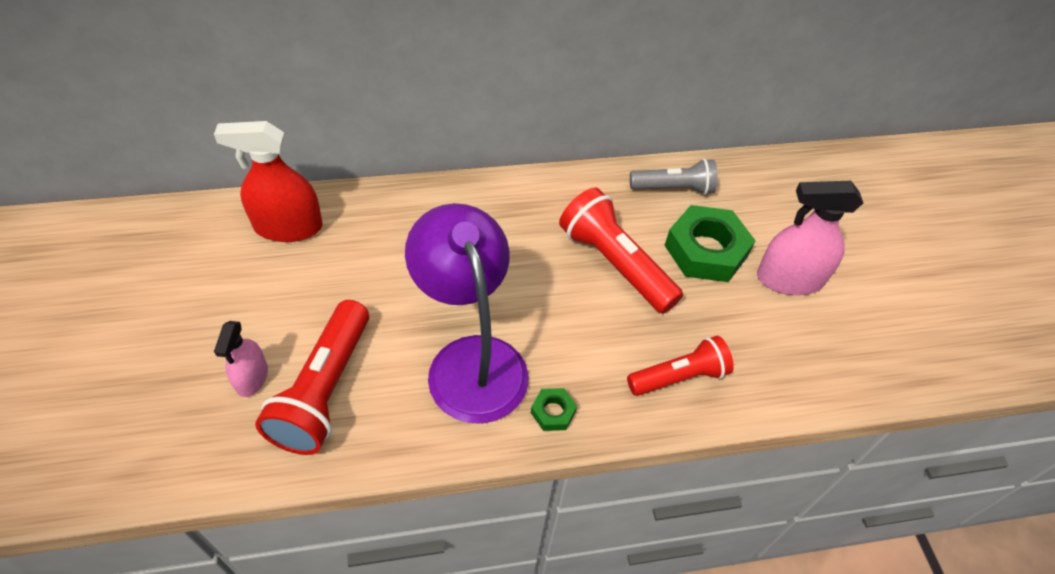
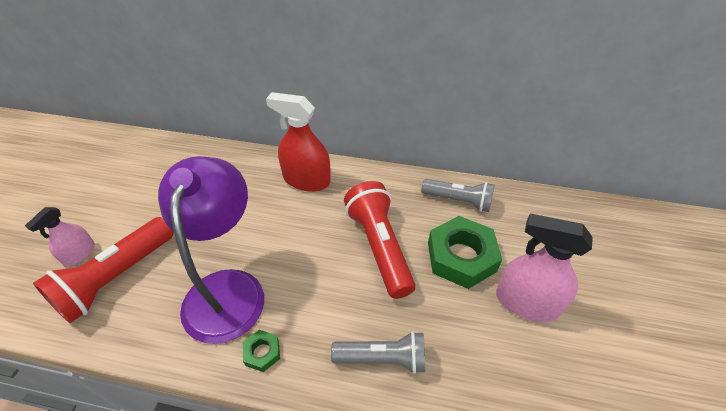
camera: 25 degrees right, 5 degrees down
(288, 227) = (171, 161): red spray bottle -> red spray bottle (306, 180)
(679, 376) = (383, 358): red flashlight -> grey flashlight

